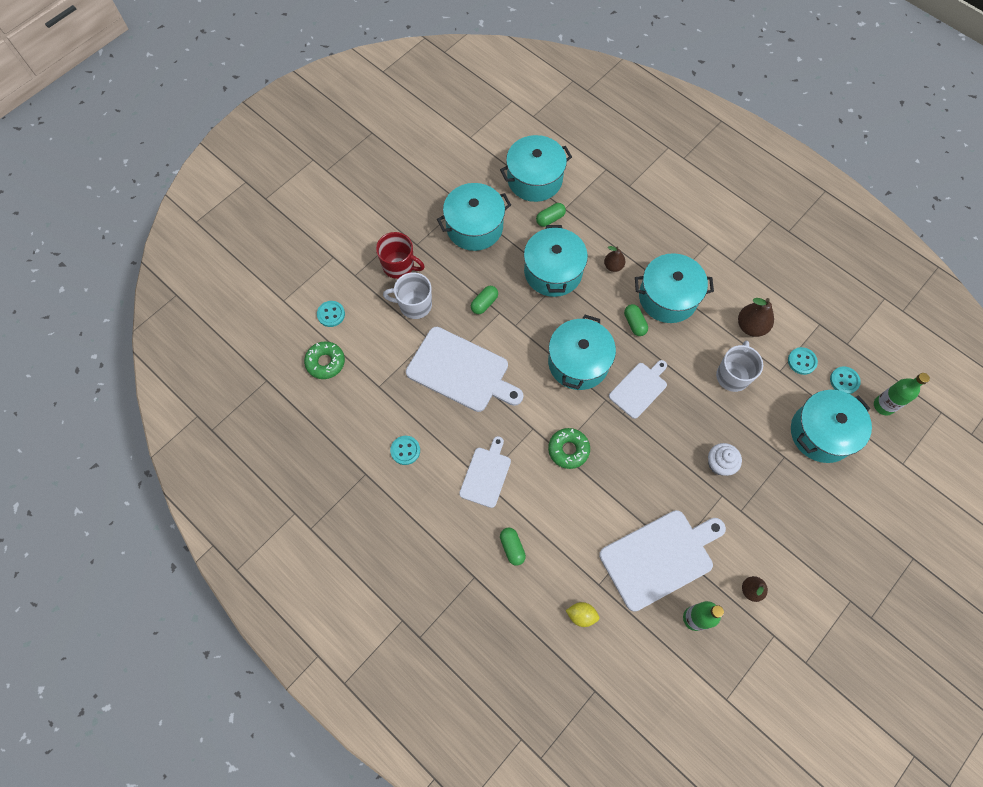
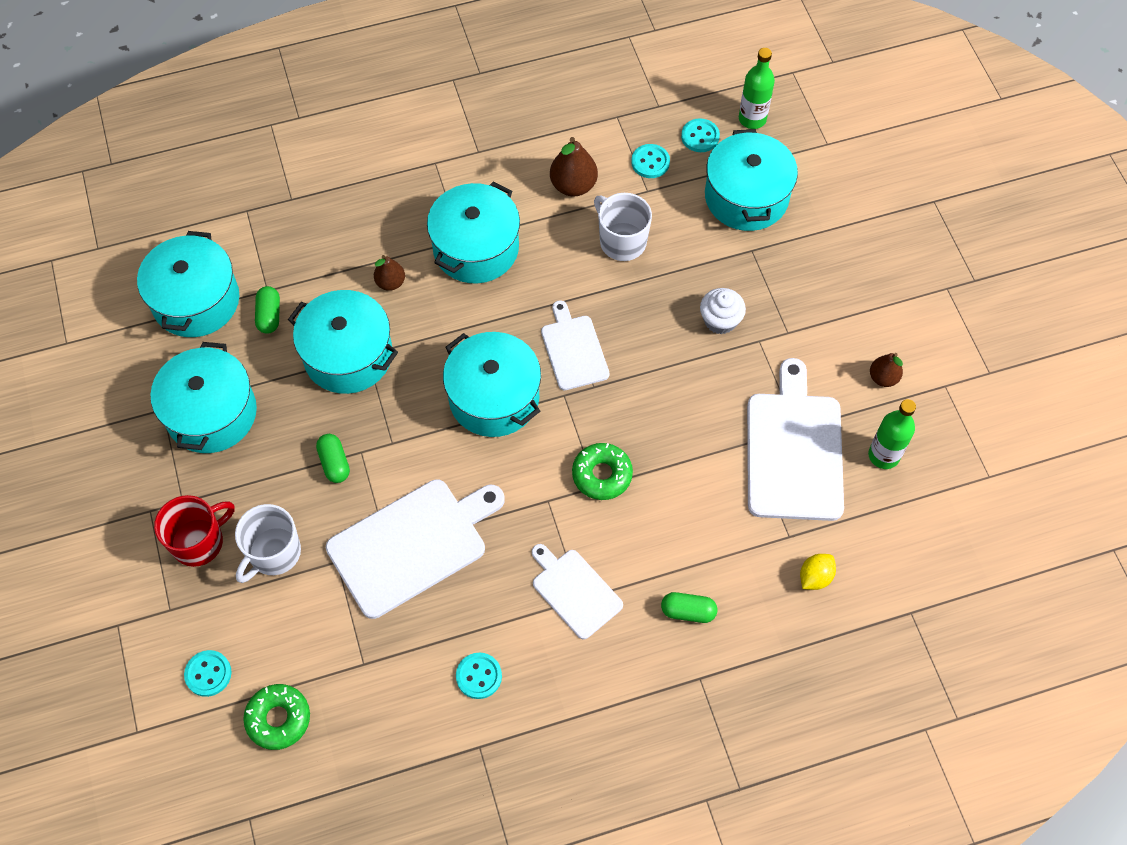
camera: 60 degrees left, 5 degrees down
(634, 323) = (485, 305): green capsule -> none

